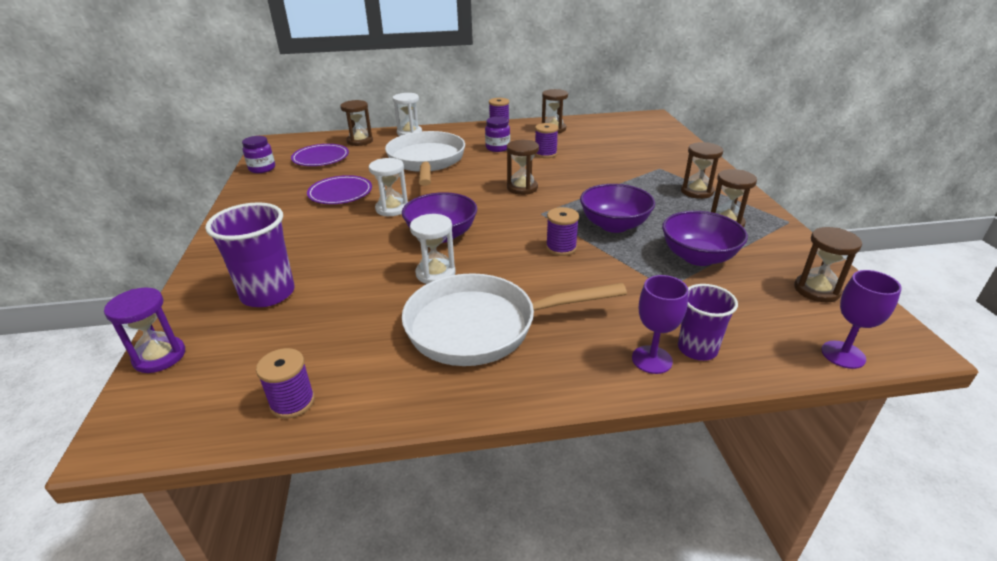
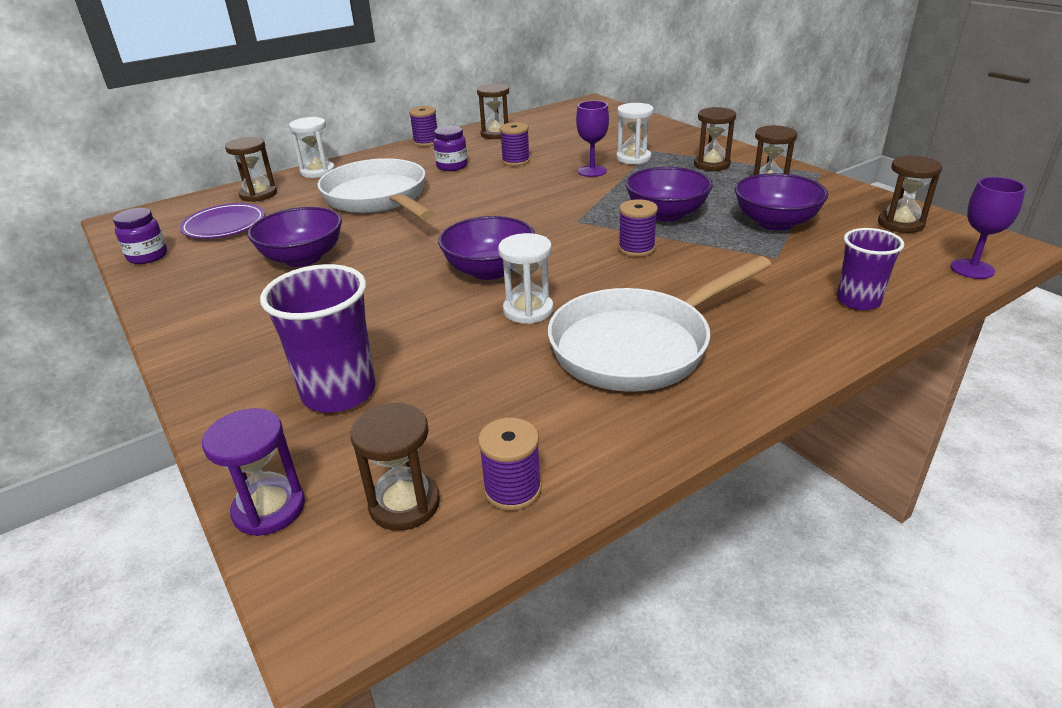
camera: 25 degrees left, 0 degrees up
(340, 193) = (303, 258): purple plate -> purple bowl
(392, 208) = (394, 258): white hourglass -> white hourglass (633, 158)
(522, 188) = (528, 201): brown hourglass -> brown hourglass (404, 504)
(652, 359) = (830, 322): purple goblet -> purple goblet (592, 171)

